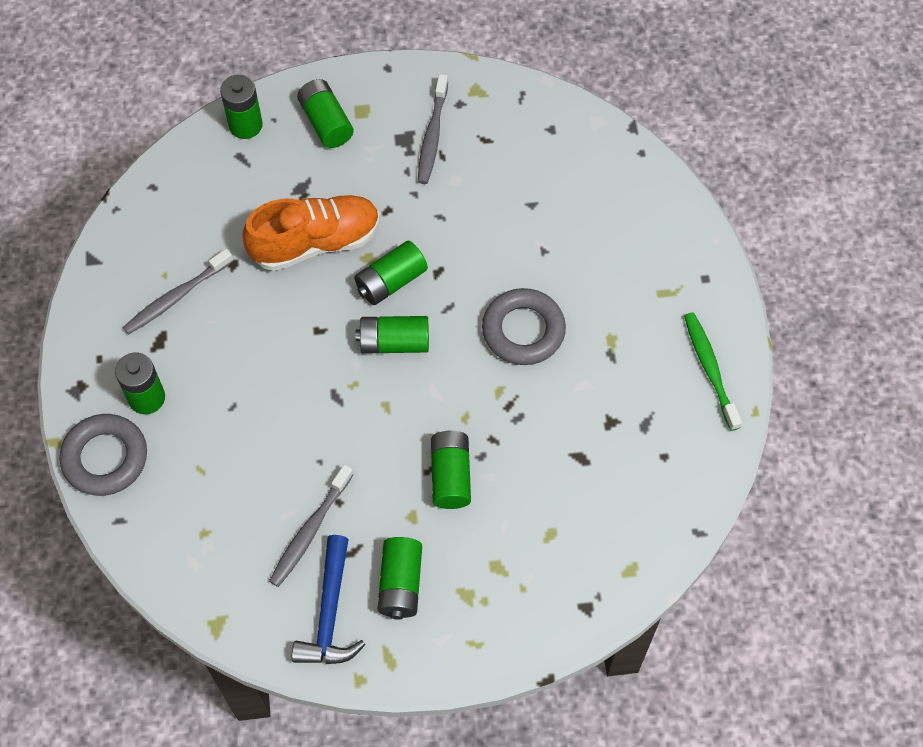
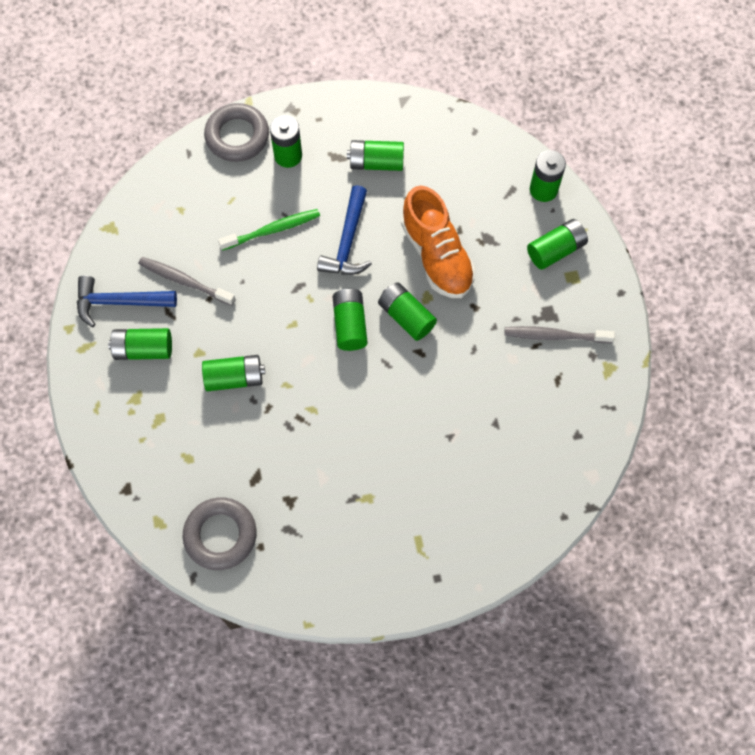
camera: 85 degrees right, 5 degrees up
(176, 297) = (376, 162): grey toothbrush -> green battery
(282, 337) = (347, 241): none -> blue hammer
(523, 330) = (370, 424): grey ring -> grey ring (220, 535)
(710, 369) = (345, 584): green toothbrush -> green toothbrush (272, 230)

